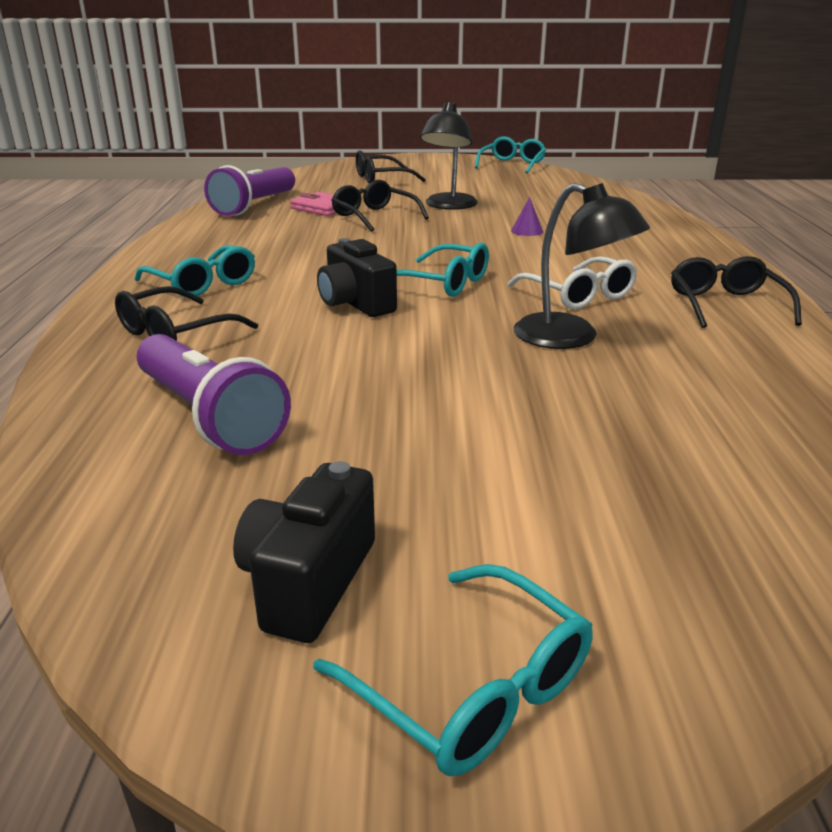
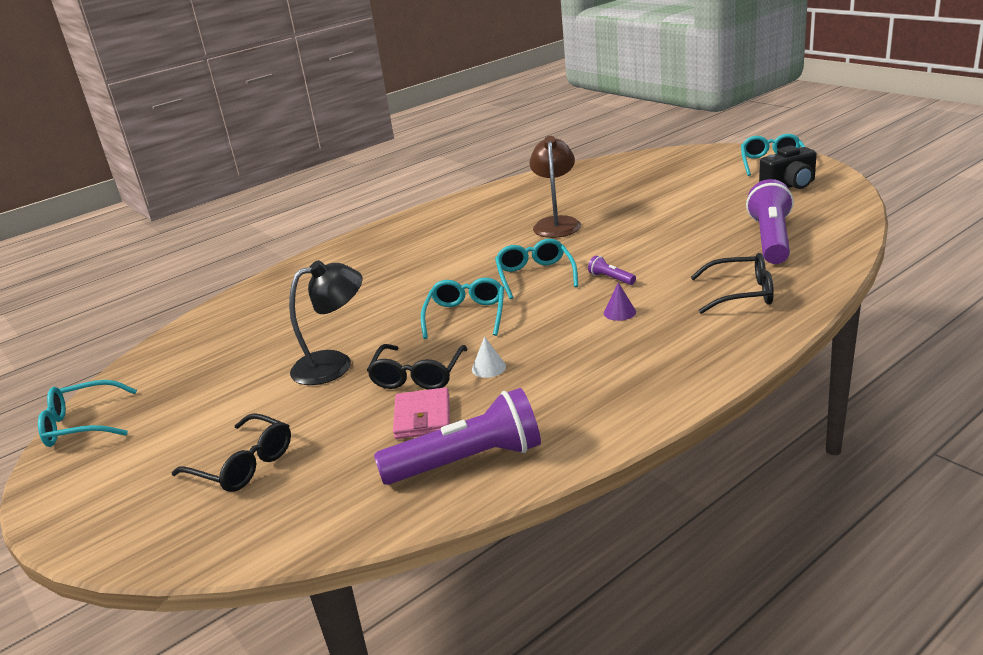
camera: 125 degrees left, 0 degrees up
(202, 284) = (677, 335): turquoise glasses -> turquoise glasses (466, 315)
(331, 231) = (488, 368): none -> white cone
(355, 304) = (611, 278): black camera -> purple flashlight
(527, 231) = (377, 303): purple cone -> purple cone (619, 312)
(570, 338) = (557, 223): black lamp -> brown lamp
(578, 295) = (493, 242): white glasses -> none
(726, 305) = (453, 215): black glasses -> none

